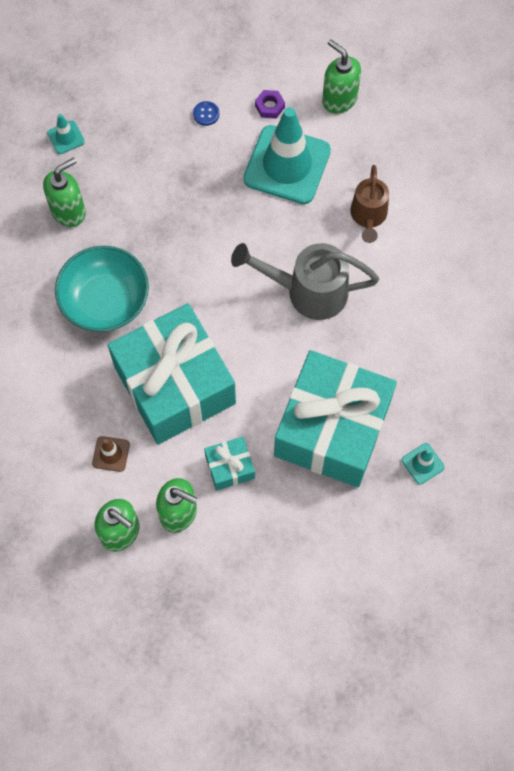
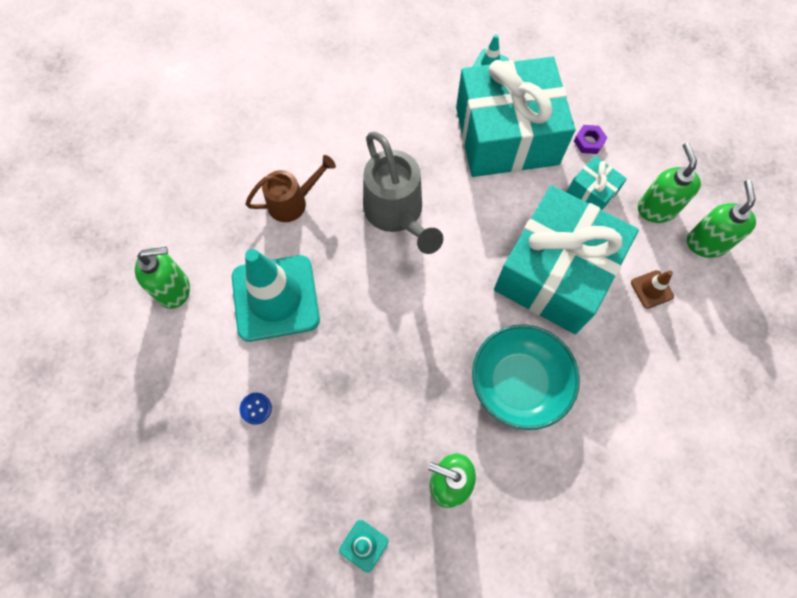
camera: 120 degrees left, 0 degrees up
(269, 106) = (215, 350): purple nut -> purple nut (589, 142)
(339, 99) = (174, 289): green soap dispenser -> green soap dispenser turned 120 degrees counterclockwise

